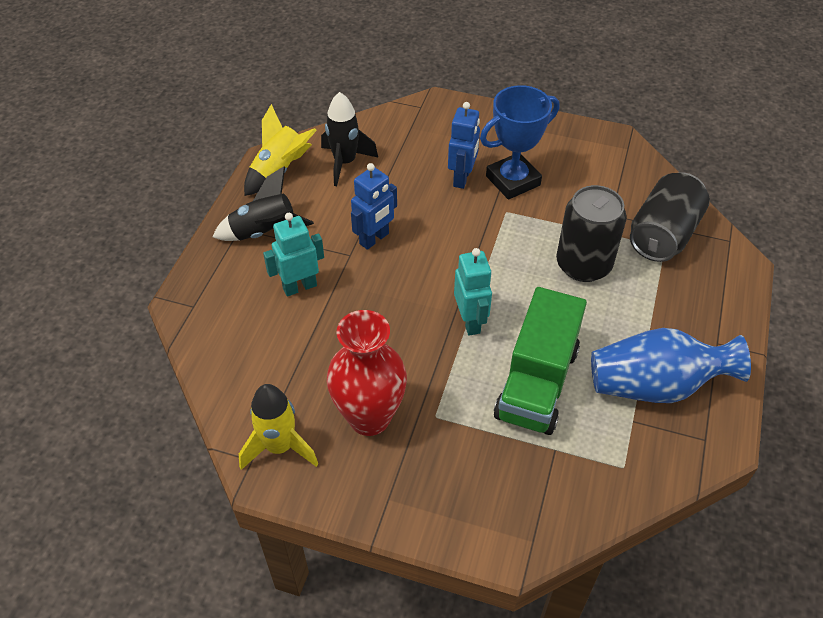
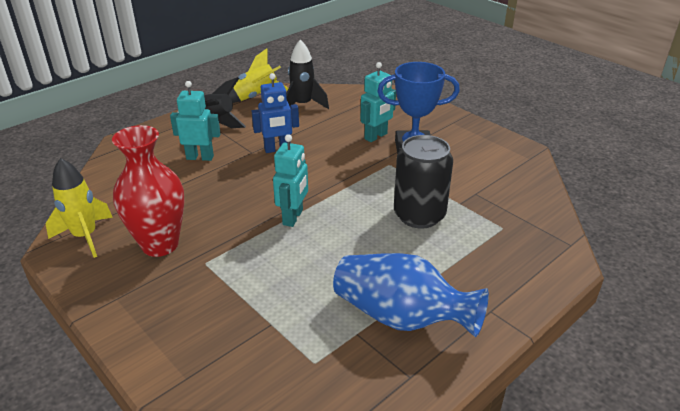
camera: 30 degrees right, 15 degrees down
(462, 178) = (376, 136): blue robot -> turquoise robot
(536, 383) = (303, 274): green truck -> none
(663, 235) = (509, 220): black can -> none

